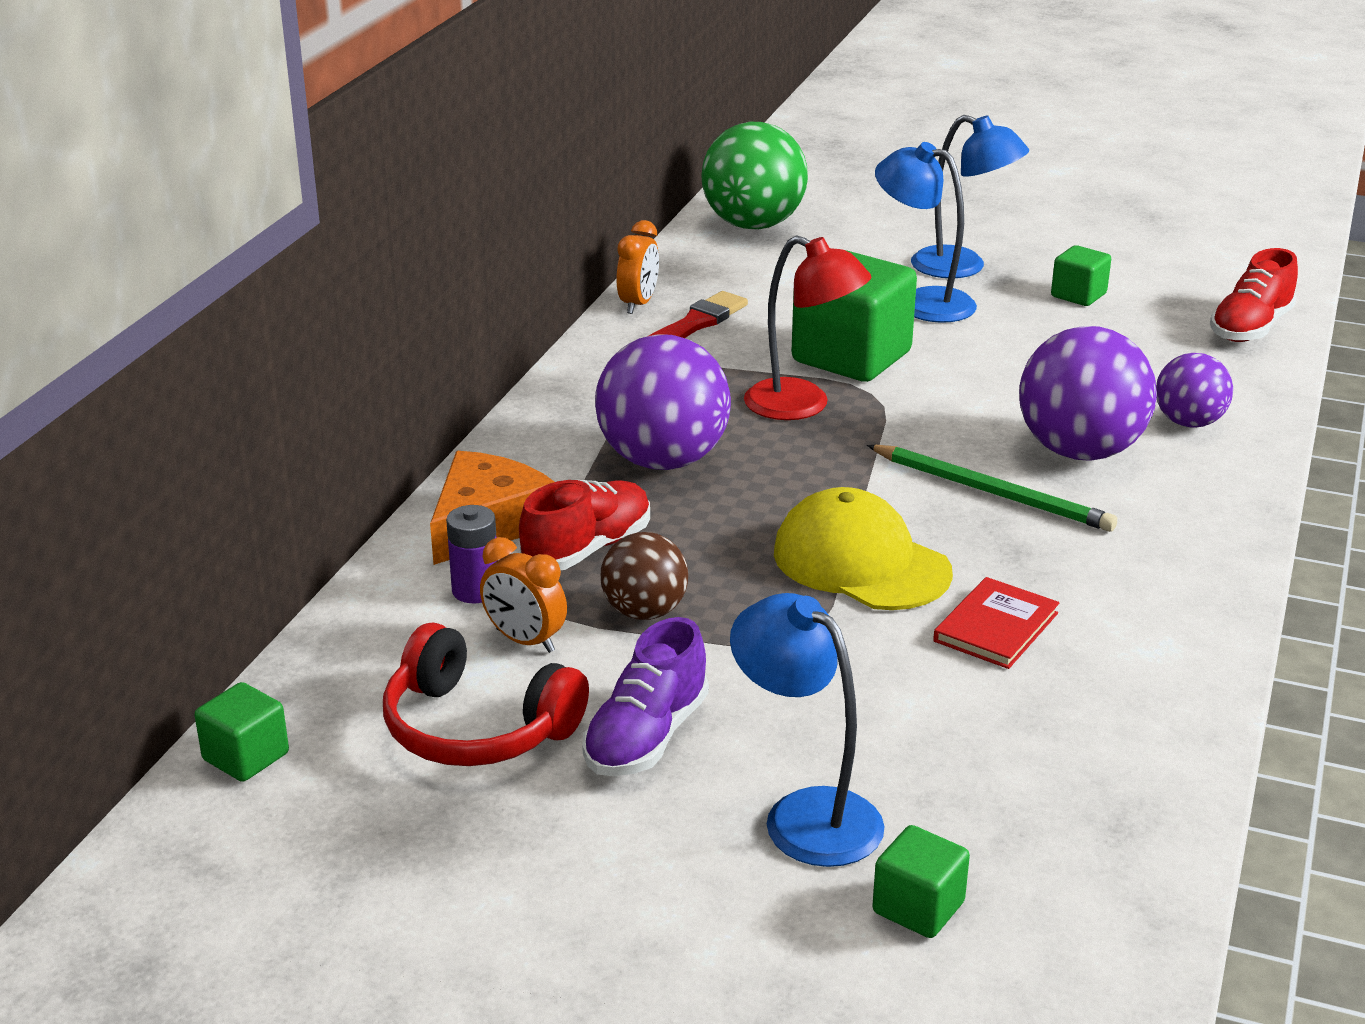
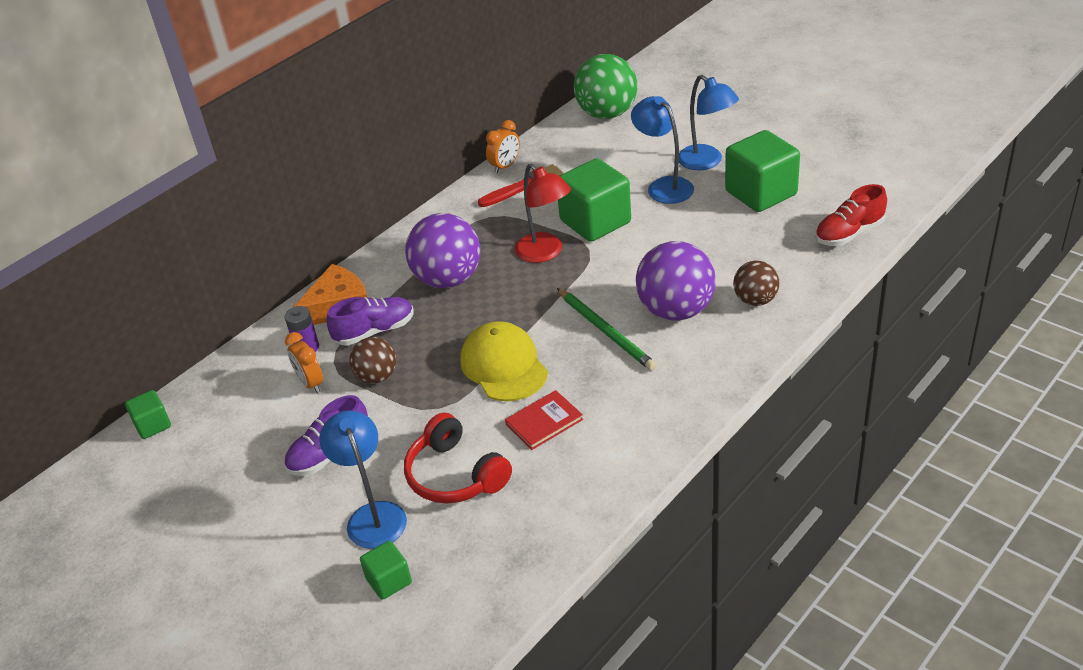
camera: 25 degrees right, 10 degrees up
(476, 728) = (258, 431): red headphones -> red headphones (455, 475)
(587, 549) = (375, 331): red shoe -> purple shoe
(1078, 295) = (761, 193): green cube -> green cube, size x2.01
(1188, 422) = (755, 300): purple ball -> brown ball

